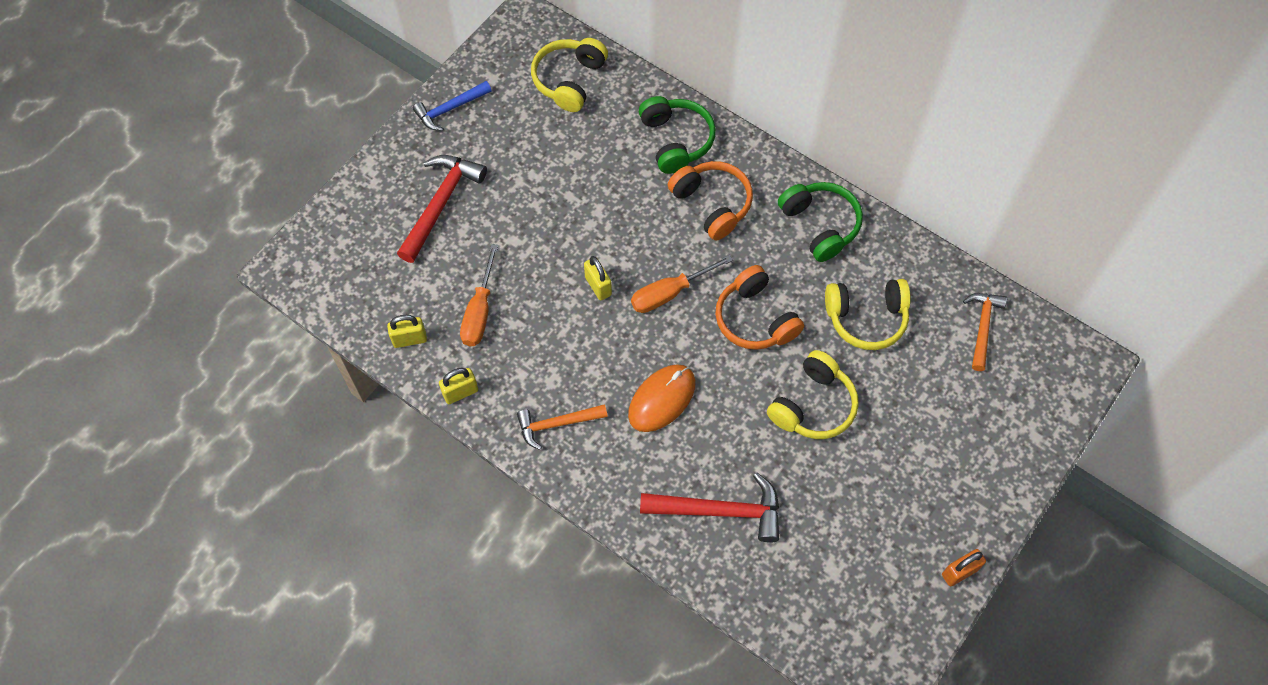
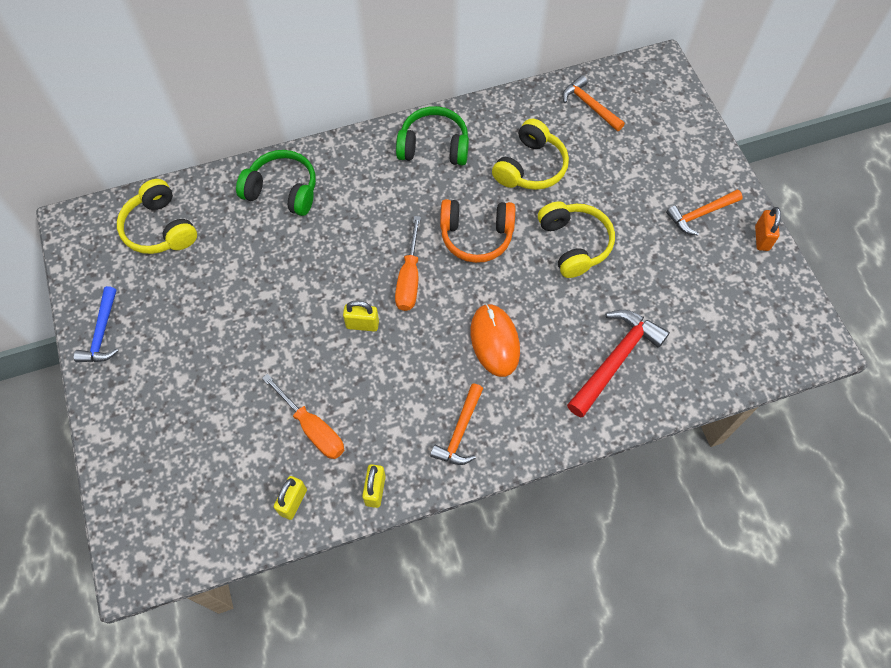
camera: 55 degrees left, 0 degrees up
(441, 204) = (186, 397): red hammer -> none
(712, 204) = (358, 202): orange headphones -> none
(940, 499) = (700, 214): none -> orange hammer

